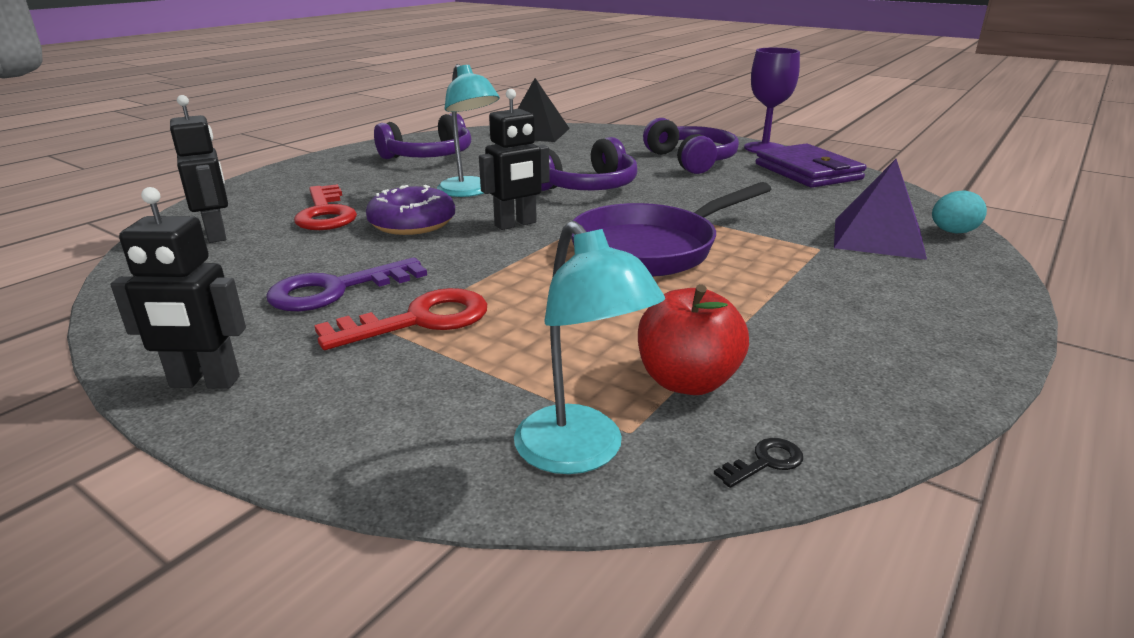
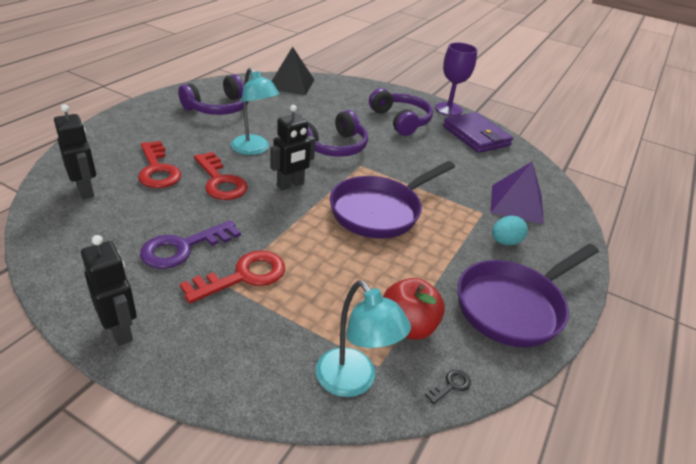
camera: 10 degrees left, 10 degrees up
(204, 382) = (120, 330): black robot -> black robot turned 120 degrees counterclockwise
(412, 223) = (220, 181): purple donut -> red key
(882, 356) = (514, 306): none -> purple pan
(952, 232) = (560, 199): turquoise egg -> turquoise egg (505, 242)

